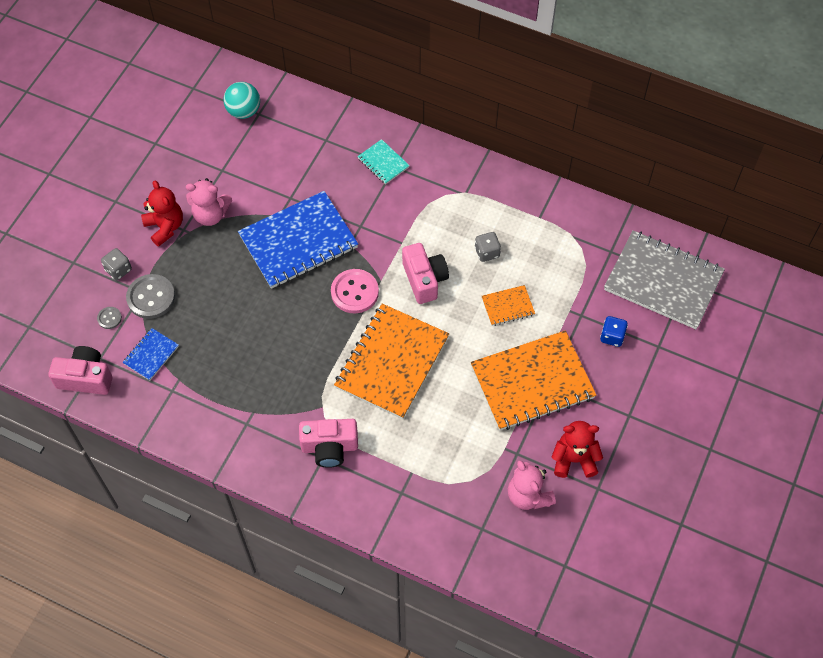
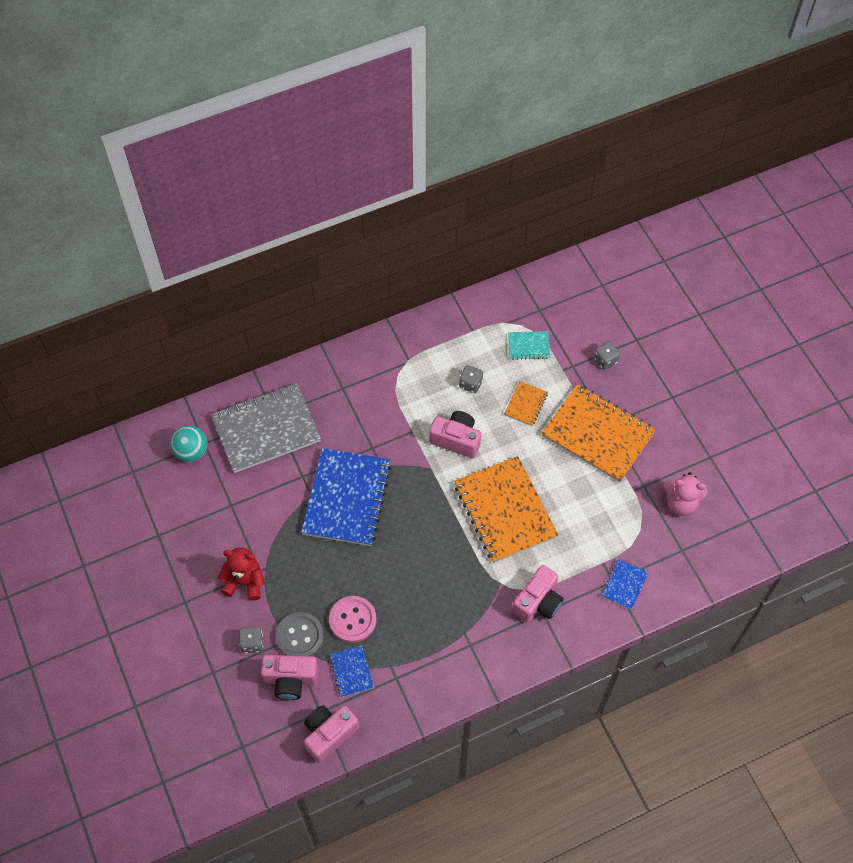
camera: 50 degrees left, 0 degrees up
(109, 318) = (290, 680): grey button -> pink camera
(211, 215) = (264, 541): pink teddy bear -> none
(354, 292) = (425, 492): pink button -> pink button (352, 620)
(383, 163) = (332, 392): turquoise notebook -> turquoise notebook (528, 346)
(405, 504) = (624, 585): none -> blue notebook
(532, 382) = (598, 435): orange notebook -> orange notebook turned 75 degrees counterclockwise
(574, 459) = (677, 454): red teddy bear -> none
(612, 336) = (605, 360): blue dice -> grey dice
(663, 281) = (590, 298): grey notebook -> grey notebook (266, 429)

